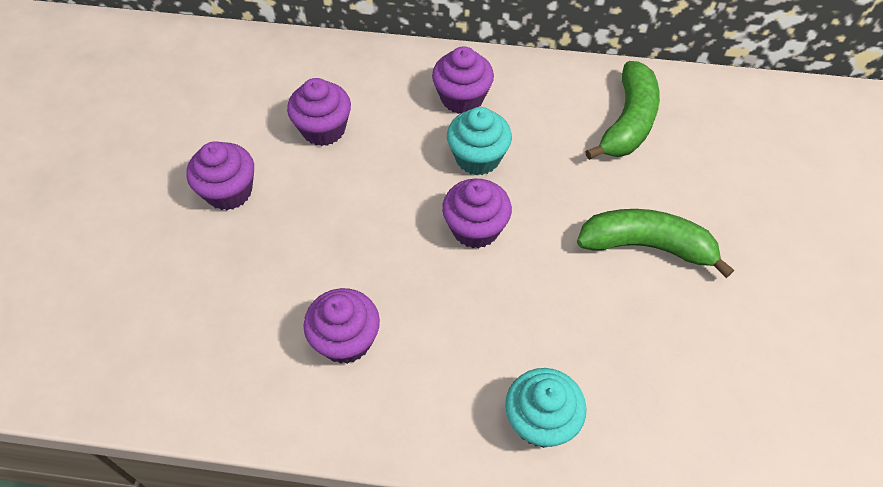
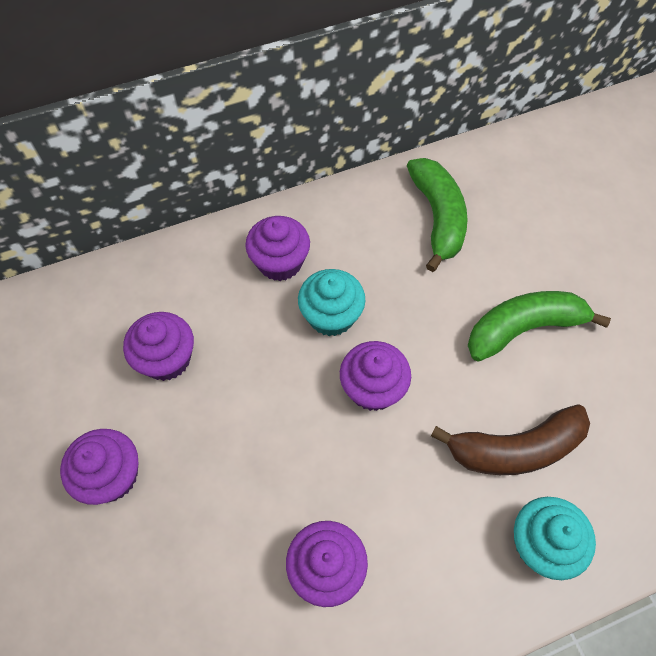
camera: 30 degrees left, 5 degrees up
(570, 336) = (515, 449): none -> brown banana

